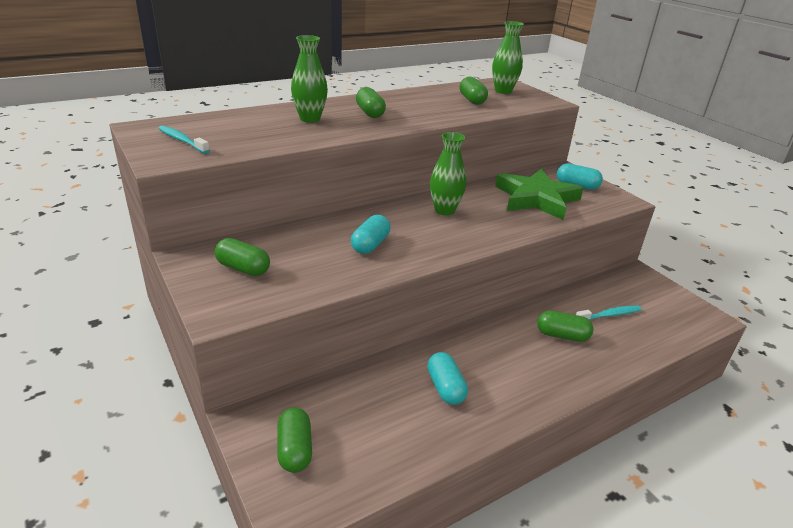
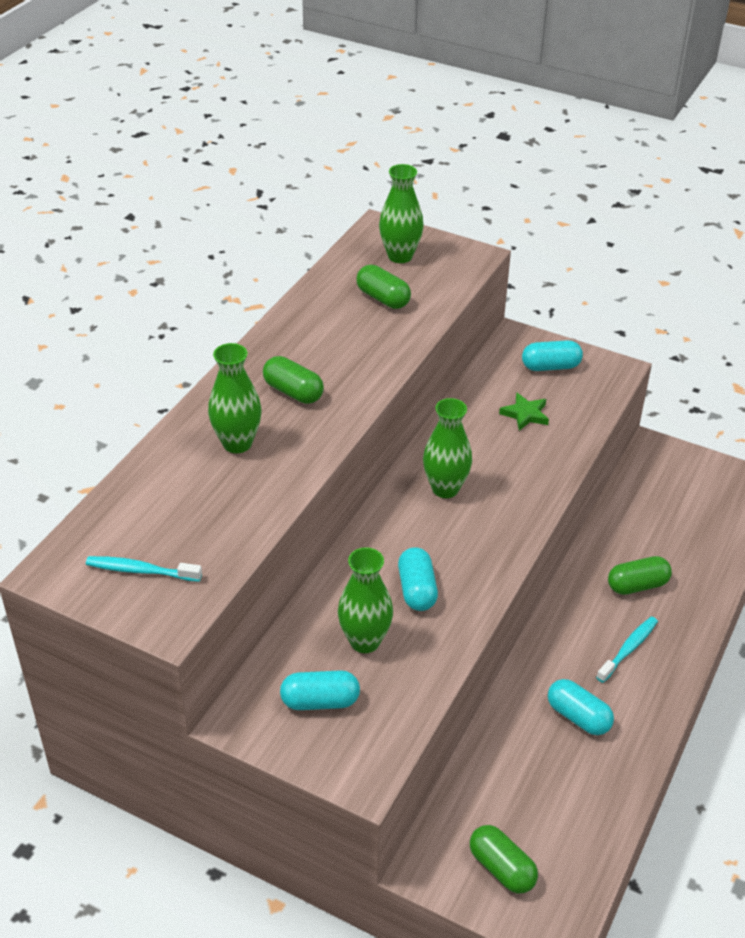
camera: 30 degrees left, 10 degrees up
(243, 268) = (320, 701): green capsule -> turquoise capsule
(307, 254) = (365, 641): none -> green vase
(536, 198) = (525, 414): green star -> green star, size x0.43
(609, 315) = (663, 530): turquoise toothbrush -> turquoise toothbrush (628, 649)

